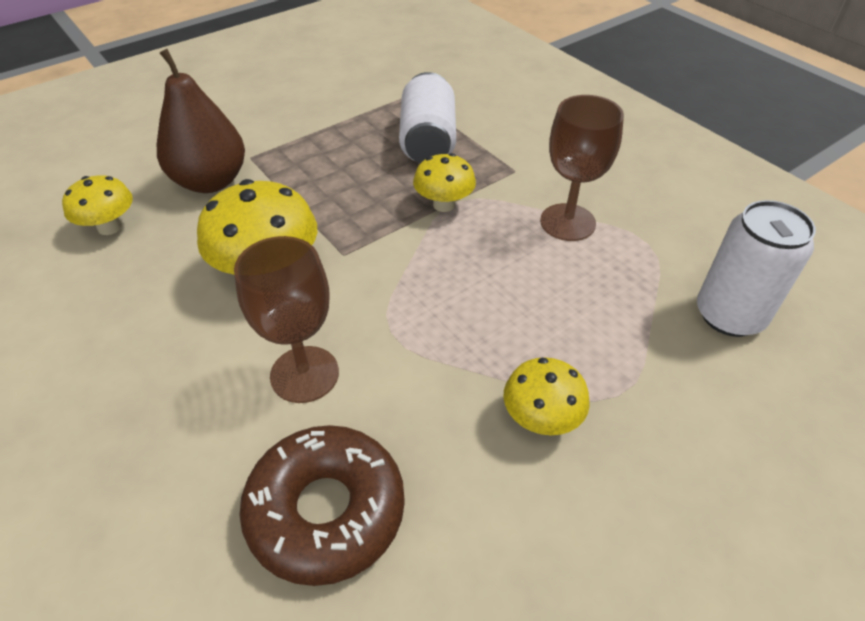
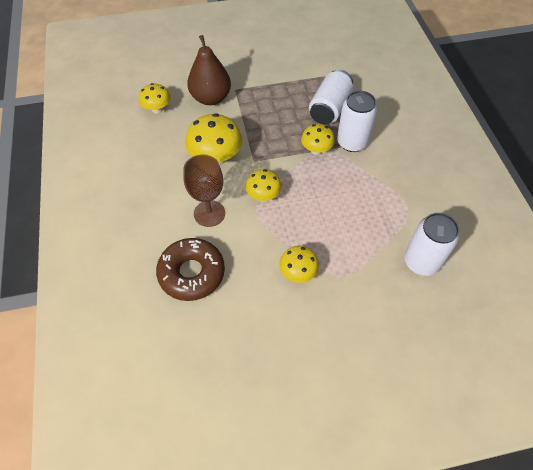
camera: 25 degrees right, 10 degrees up
(394, 306) = (263, 196): none -> yellow mushroom
(494, 177) = (352, 142): none -> white can
(567, 222) = (373, 182): brown goblet -> none

